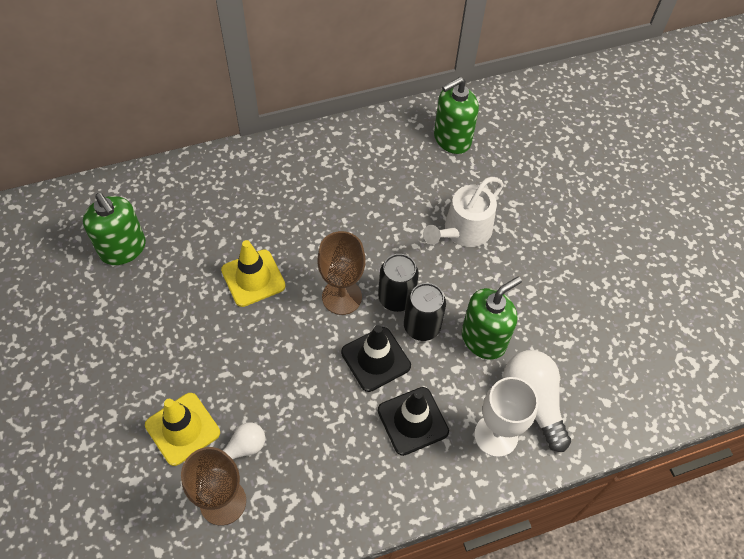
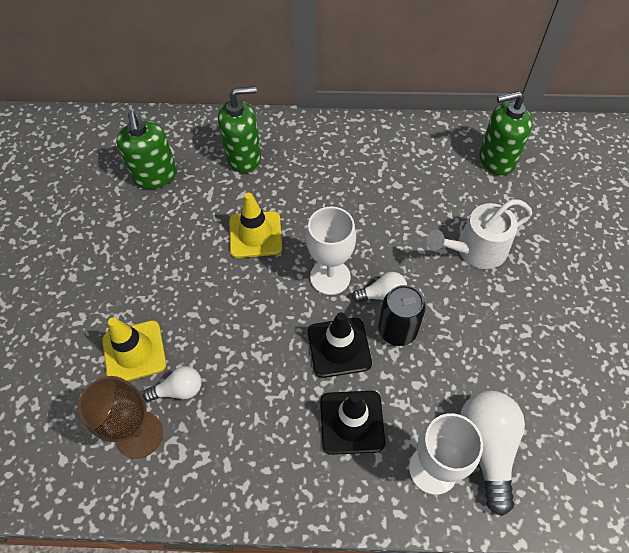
camera: 25 degrees right, 0 degrees up
(342, 297) = (330, 277): brown goblet -> white goblet
(396, 298) = (382, 295): black can -> white light bulb
(483, 339) = (457, 364): green soap dispenser -> green soap dispenser (244, 157)

